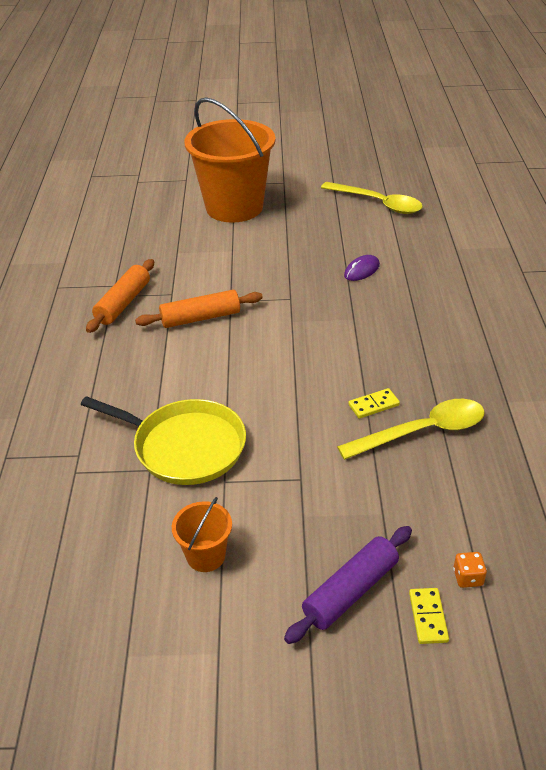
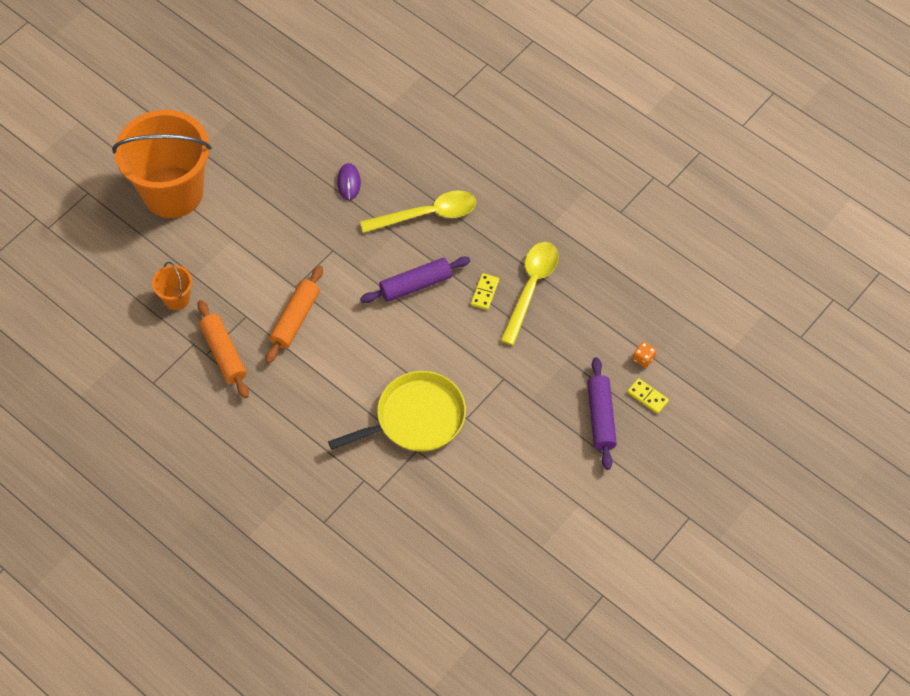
camera: 50 degrees left, 20 degrees up
(206, 556) = (512, 466): orange bucket -> orange bucket (176, 299)
(321, 360) = (415, 285): none -> purple rolling pin
(378, 203) = (279, 99): yellow spoon -> yellow spoon (427, 214)

